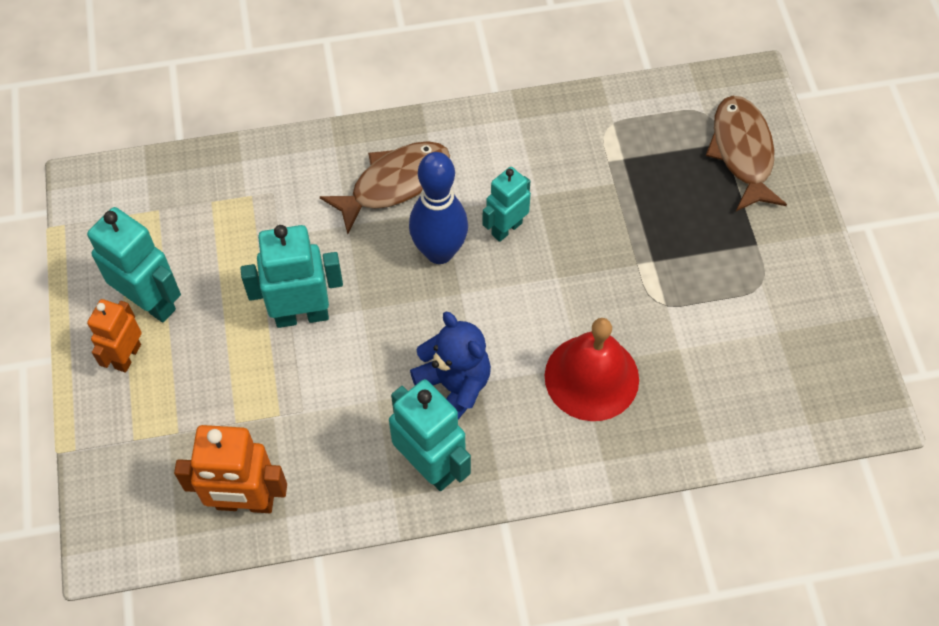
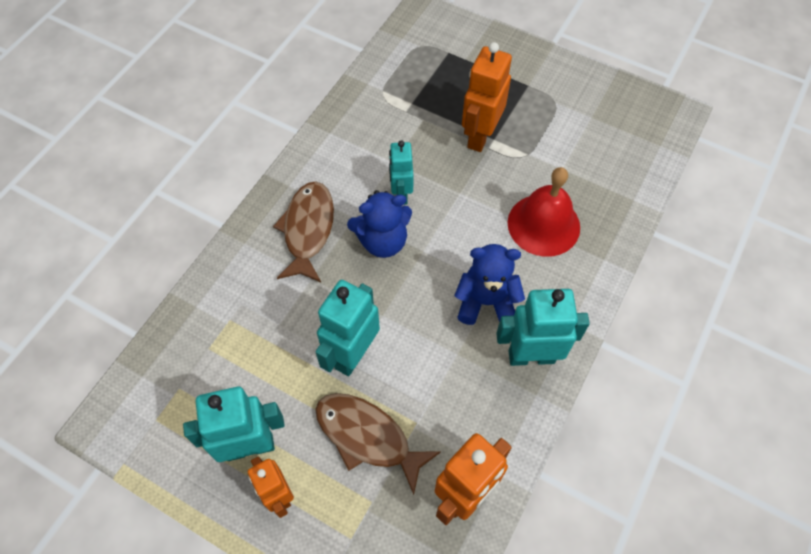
camera: 50 degrees left, 0 degrees up
(439, 252) = (382, 241): blue bowling pin -> blue teddy bear
(644, 246) = (480, 136): none -> orange robot
(742, 152) = (463, 48): brown fish -> brown fish (367, 437)

